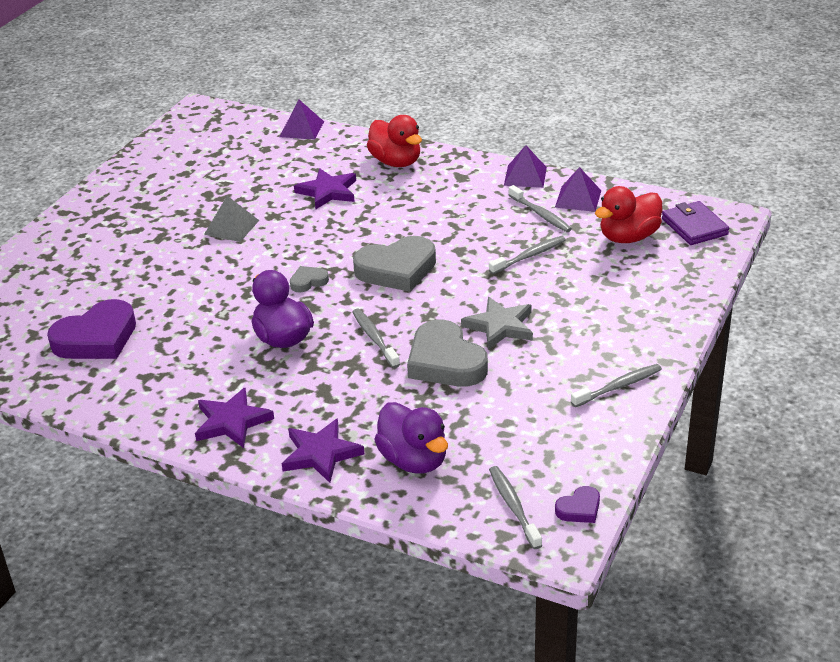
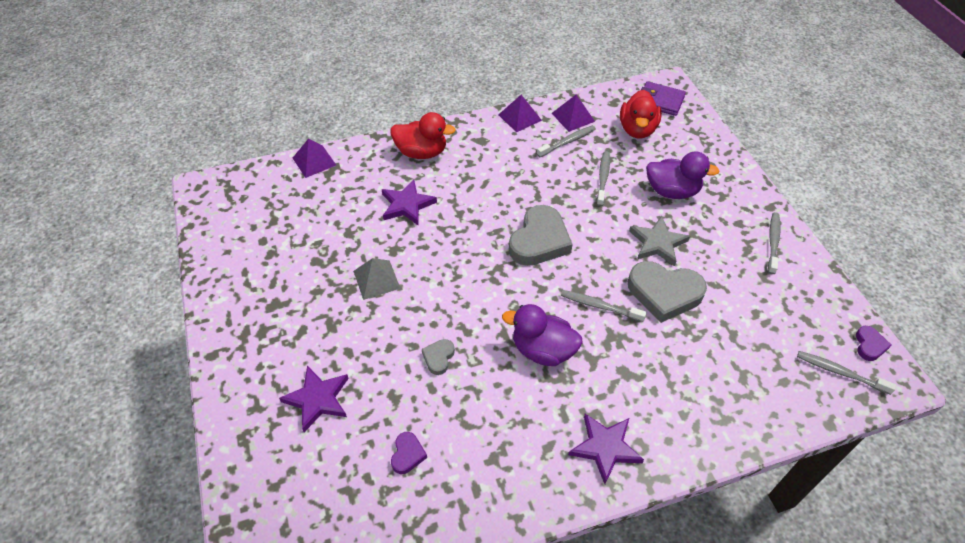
camera: 45 degrees left, 15 degrees up
(96, 338) = (407, 454): purple heart -> purple heart, size x0.47
(308, 281) = (495, 290): grey heart -> grey heart (438, 357)
(320, 454) = (693, 426): purple star -> purple star (317, 399)
(413, 460) = (748, 384): purple duck -> purple duck (672, 191)
(540, 214) = (567, 142): grey toothbrush -> grey toothbrush turned 45 degrees counterclockwise

